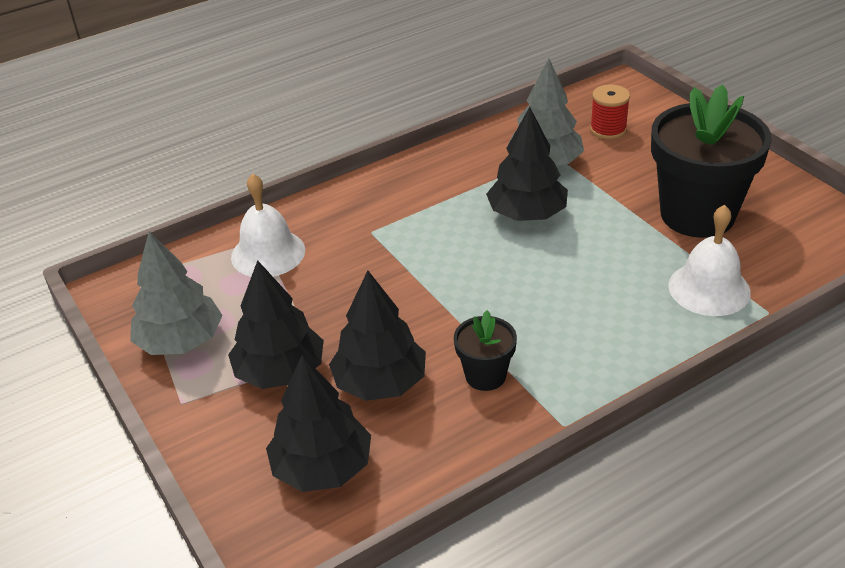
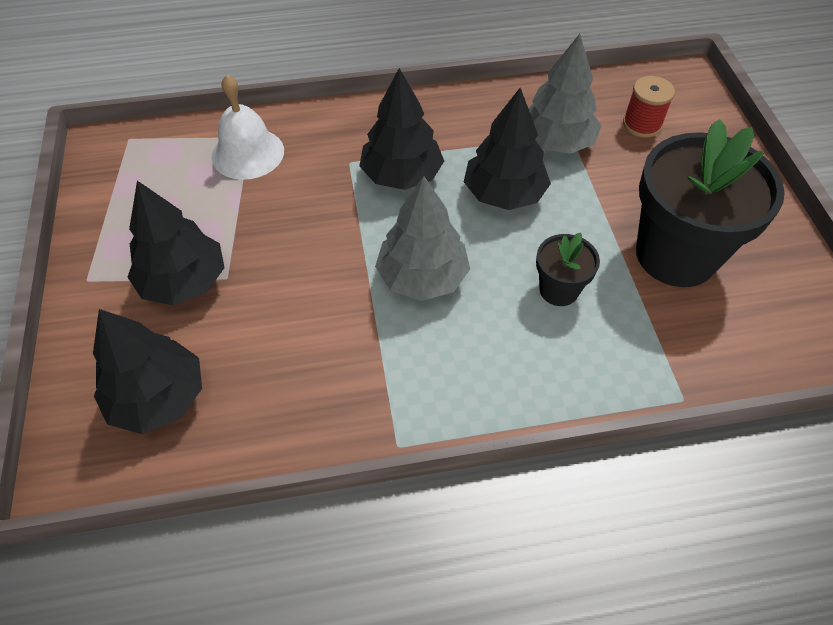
camera: 20 degrees right, 15 degrees up
(180, 341) = (123, 217): grey tree -> grey tree (422, 277)
(380, 383) = (260, 328): black tree -> black tree (401, 175)
(485, 376) = (358, 359): black flower pot -> black flower pot (558, 290)
(709, 288) = (636, 347): white bell -> none

